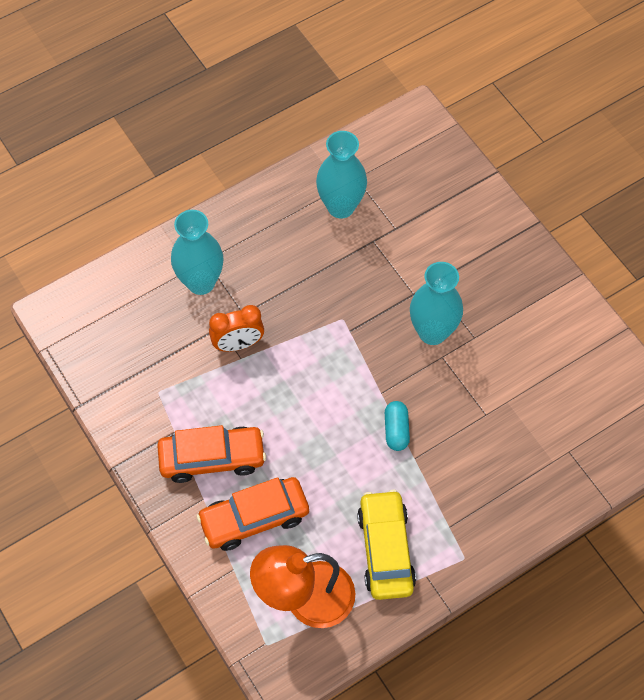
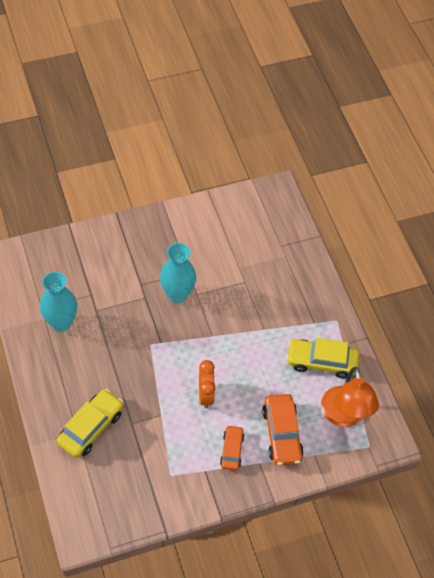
camera: 80 degrees left, 5 degrees down
(201, 282) = (91, 427): turquoise vase -> yellow car
(212, 458) = (232, 450): orange car -> orange car, size x0.61
(238, 344) = (149, 414): orange clock -> orange clock (206, 394)
(396, 430) = (241, 334): turquoise capsule -> none

